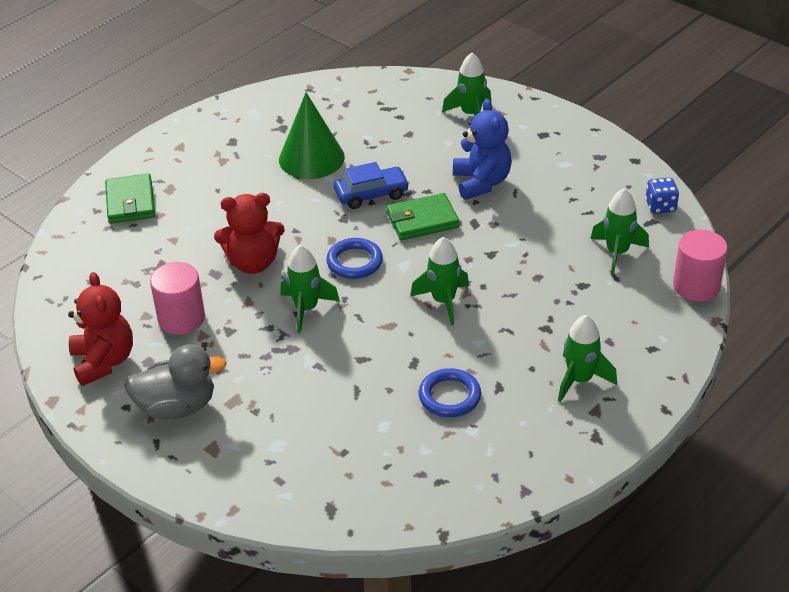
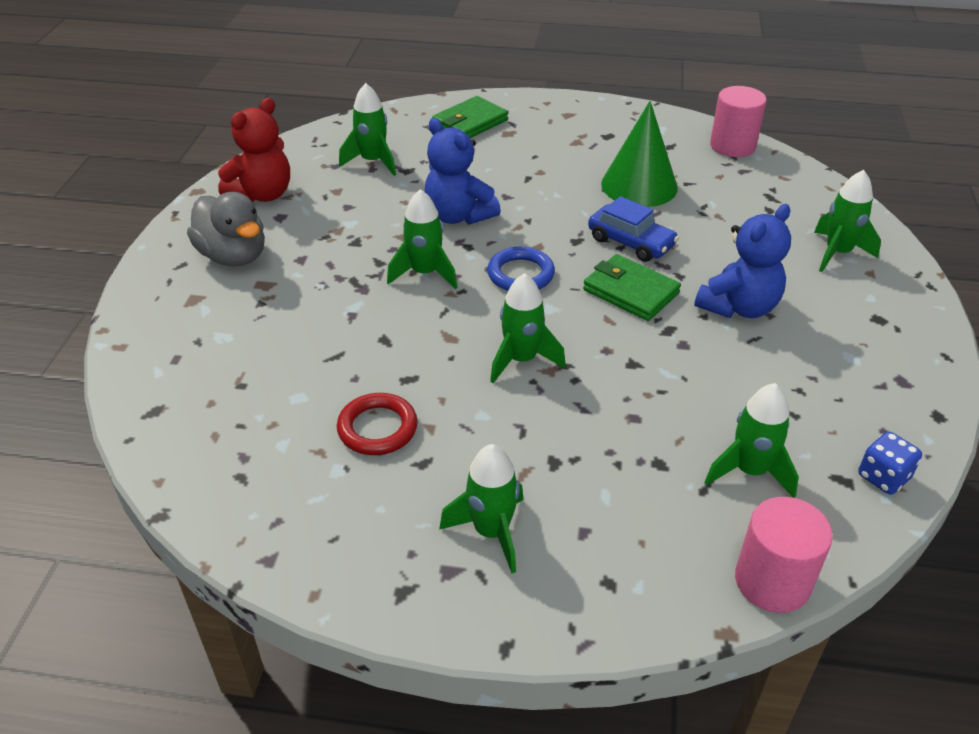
camera: 55 degrees right, 0 degrees up
(126, 279) = (373, 162): none -> green rocket
(181, 318) = (348, 210): pink cylinder -> pink cylinder (732, 146)
(253, 263) = (458, 216): red teddy bear -> blue teddy bear
(449, 396) = (377, 428): blue ring -> red ring

